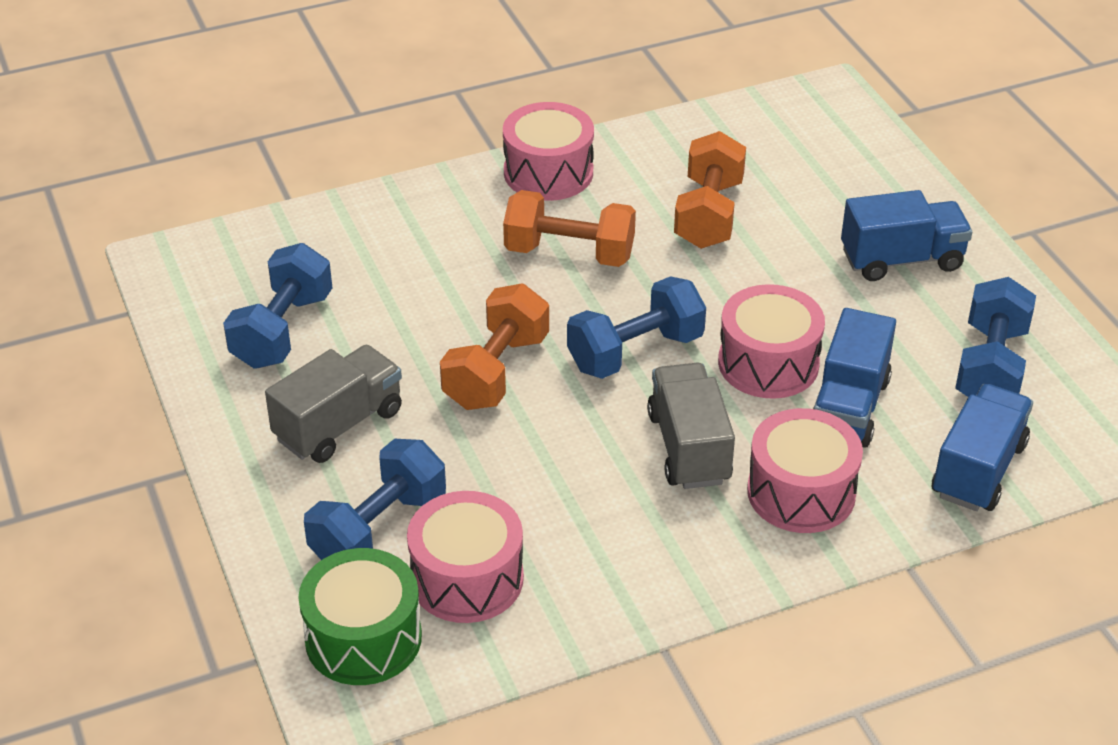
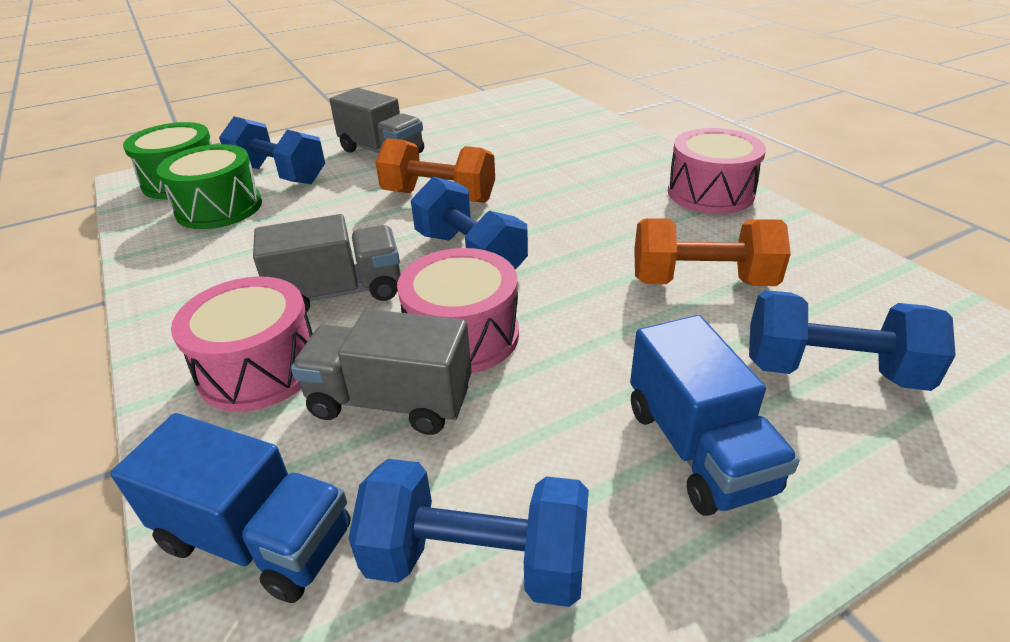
camera: 85 degrees right, 5 degrees down
(282, 330) = (474, 126): blue dumbbell -> blue dumbbell (831, 370)
(467, 578) = (219, 208): pink drum -> green drum
(569, 253) = (599, 212): orange dumbbell -> none
(848, 407) = (390, 401): blue truck -> grey truck

